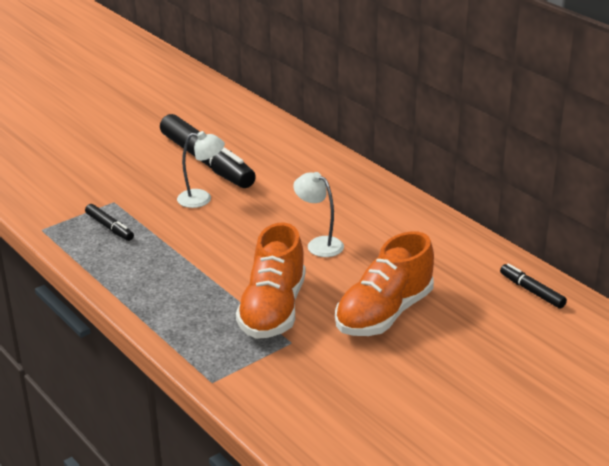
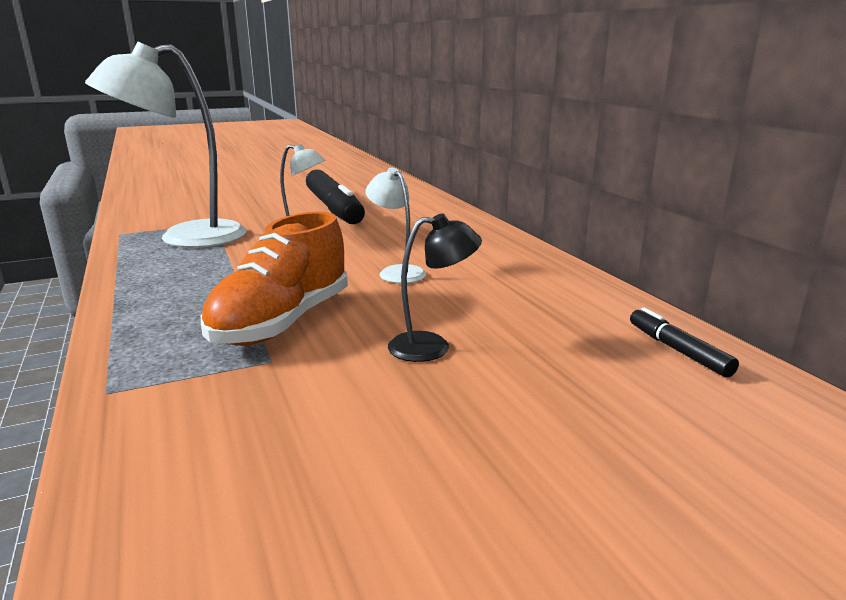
camera: 15 degrees right, 10 degrees down
(109, 227) = (185, 238): black marker -> white lamp
(384, 313) = (432, 346): orange shoe -> black lamp

